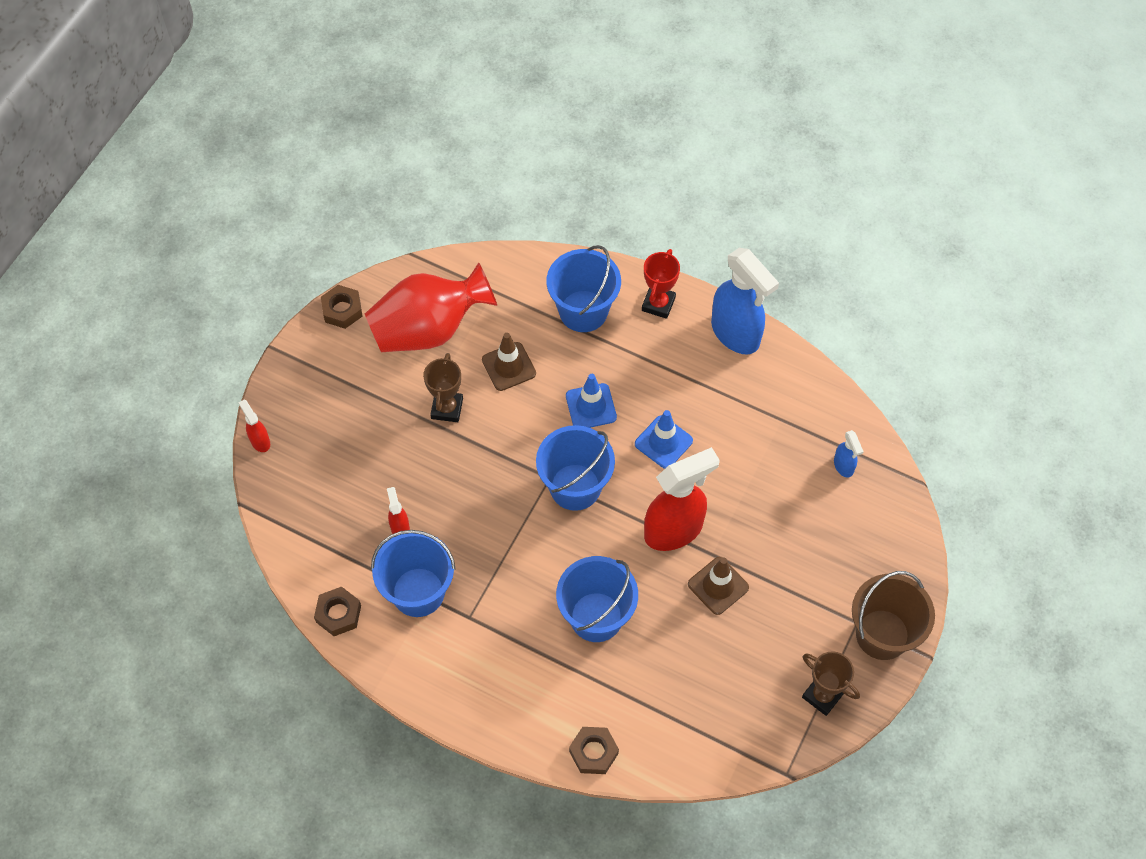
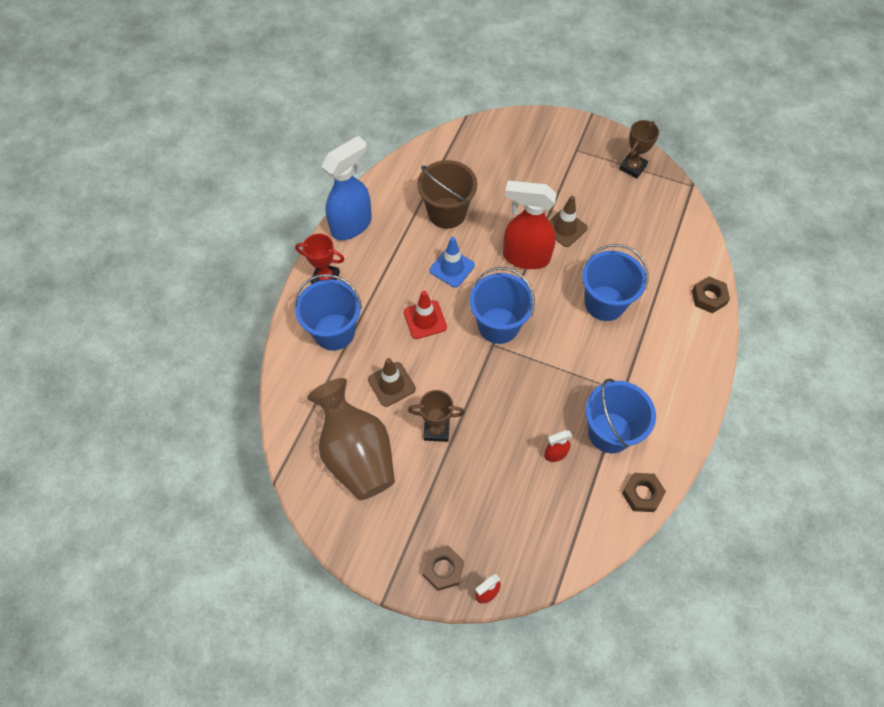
camera: 95 degrees left, 0 degrees up
(342, 310) = (339, 536): brown nut -> brown nut (443, 569)
(429, 329) = (357, 454): red vase -> brown vase
(591, 406) = (425, 320): blue traffic cone -> red traffic cone
(674, 530) = (525, 257): red spray bottle -> red spray bottle turned 45 degrees counterclockwise
(843, 466) = (459, 158): blue spray bottle -> none
(882, 634) = (582, 136): brown bucket -> brown bucket (447, 213)

